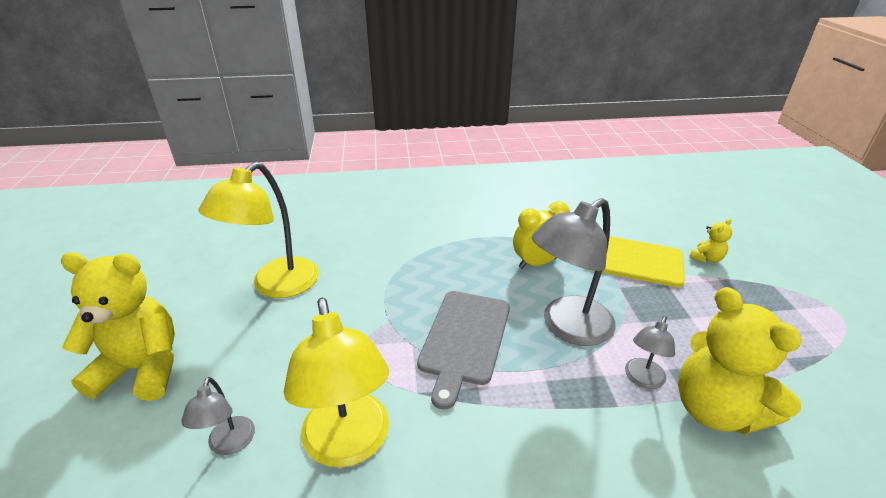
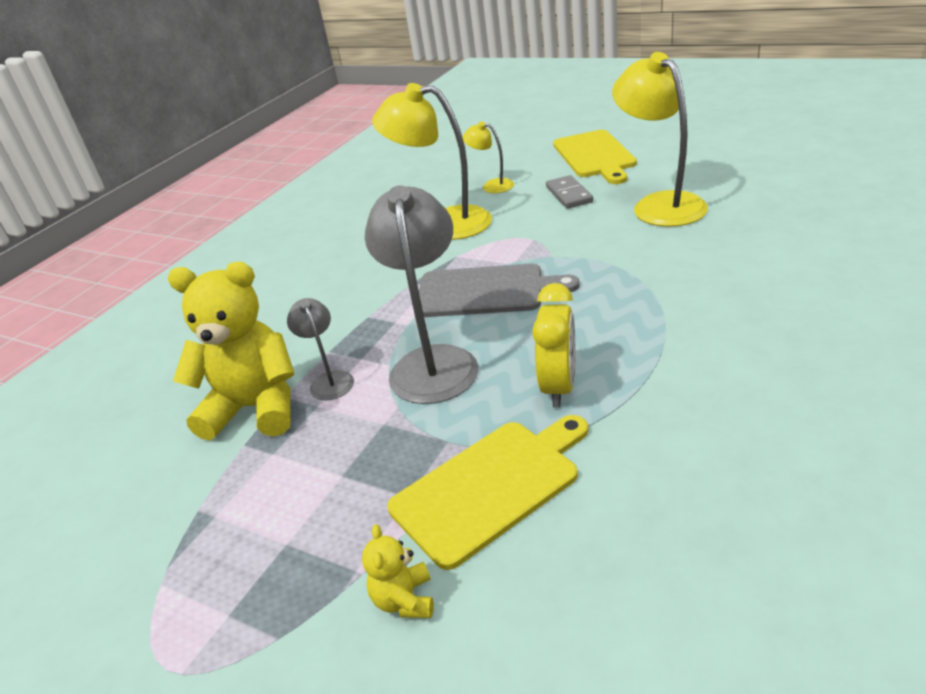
camera: 130 degrees right, 0 degrees up
(142, 369) = (594, 156): yellow teddy bear -> yellow cutting board
(229, 444) = (492, 186): grey lamp -> yellow lamp
(256, 354) = (569, 194): none -> grey domino
(464, 339) = (486, 291): grey cutting board -> grey cutting board turned 135 degrees clockwise

